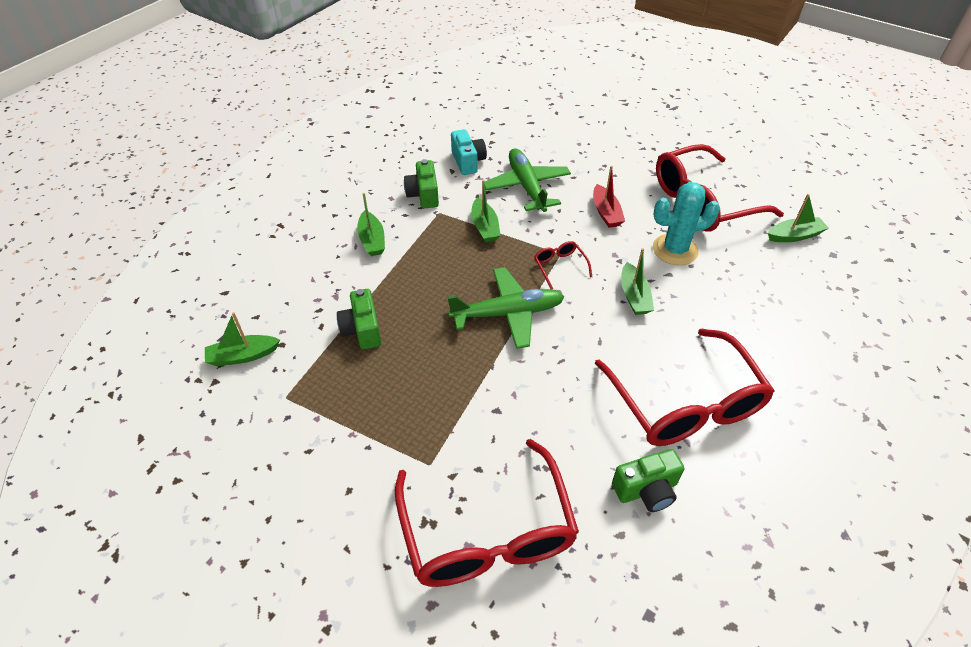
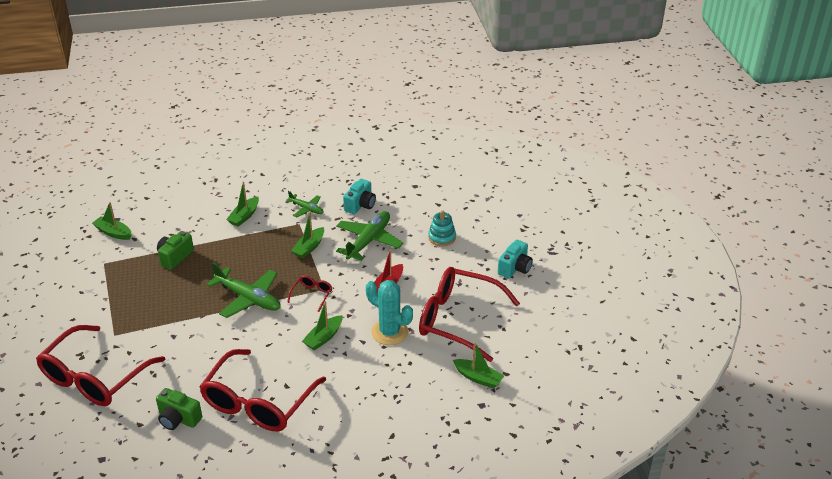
camera: 45 degrees right, 10 degrees down
(423, 195) = (306, 209): green camera -> green plane
(579, 146) = (442, 237): none -> turquoise stacking toy
(671, 135) = (515, 268): none -> turquoise camera

